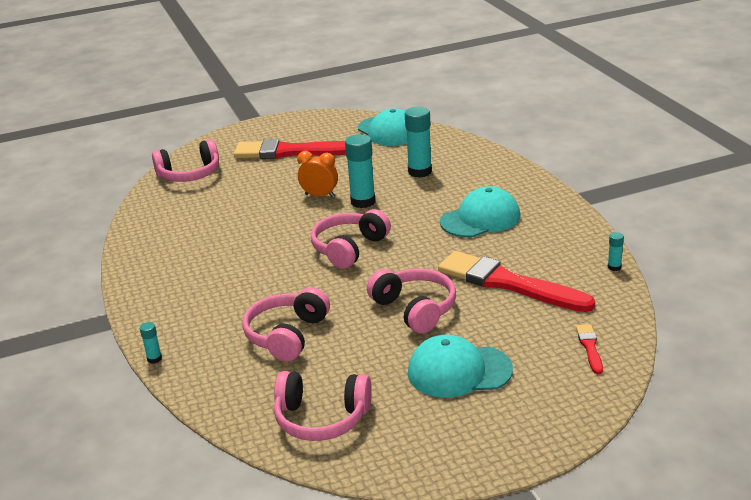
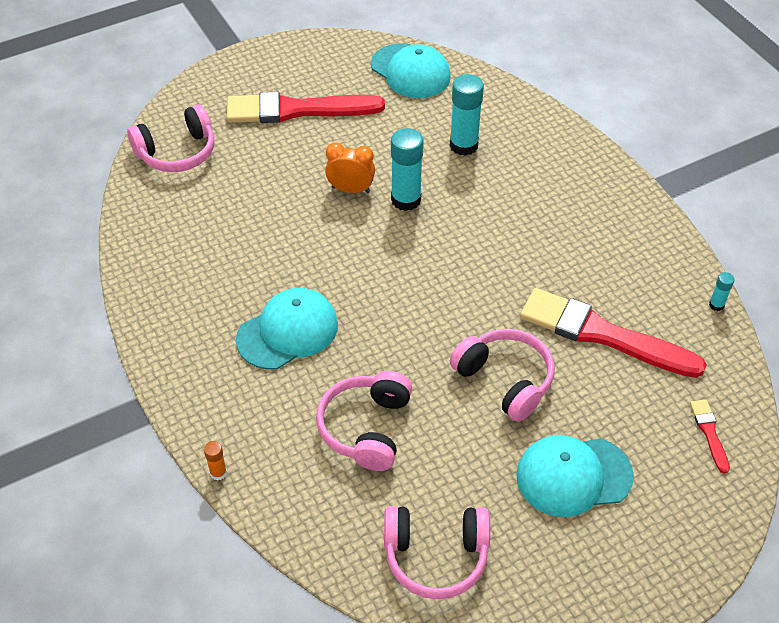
camera: 10 degrees left, 20 degrees up
(154, 359) = (218, 473): turquoise glue stick -> orange glue stick
(349, 248) = (407, 281): pink headphones -> none
(480, 219) = (551, 227): turquoise cap -> turquoise cap (288, 331)

